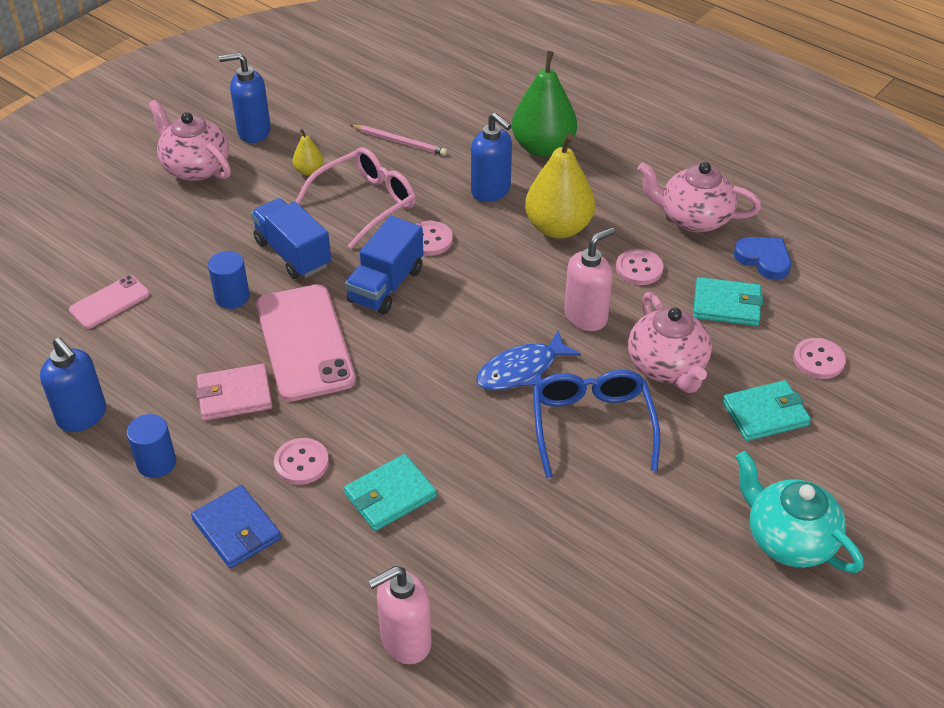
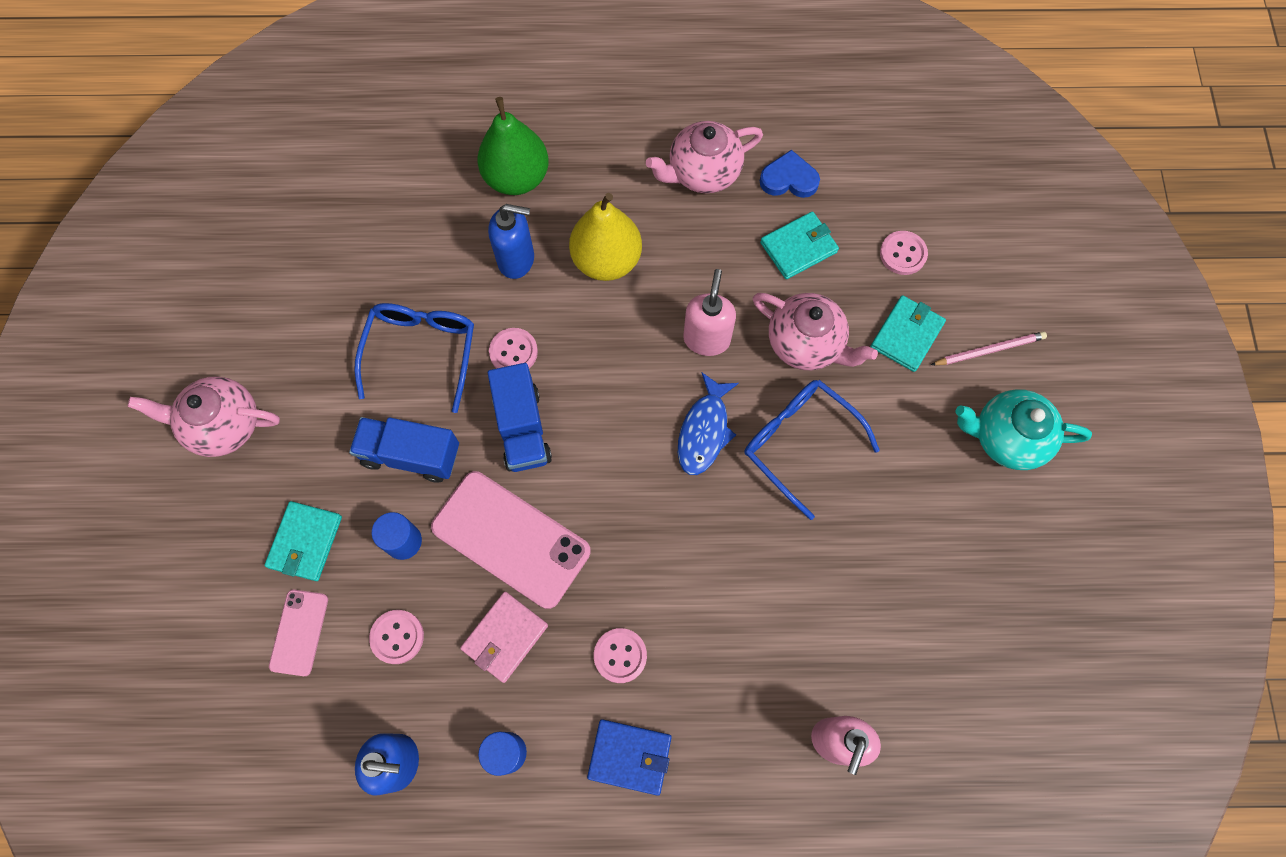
camera: 40 degrees left, 25 degrees up
(253, 132) = (236, 343): blue soap dispenser -> none
(309, 171) = (335, 352): yellow pear -> none
(366, 203) = (421, 351): pink glasses -> blue glasses
(390, 495) = (713, 628): turquoise wallet -> turquoise wallet (305, 542)
(400, 142) = (385, 259): pink pencil -> pink pencil (989, 350)
(639, 268) = (705, 258): pink button -> pink button (397, 637)

